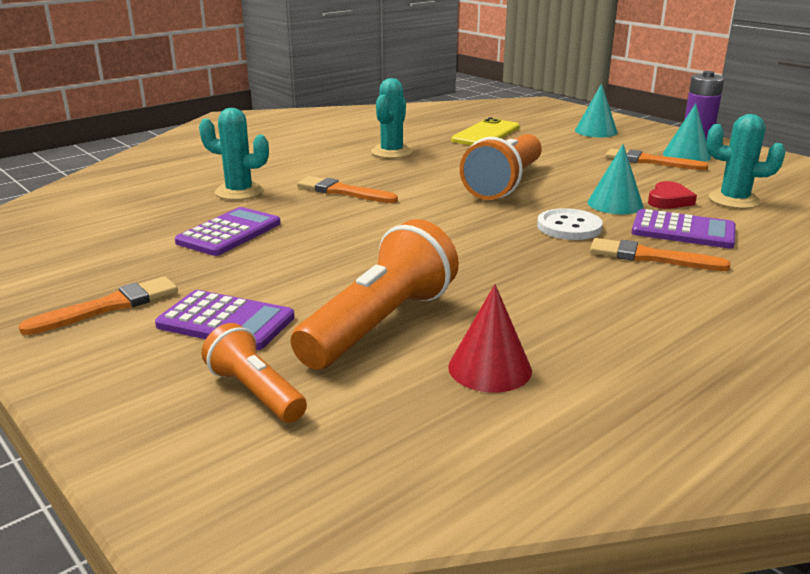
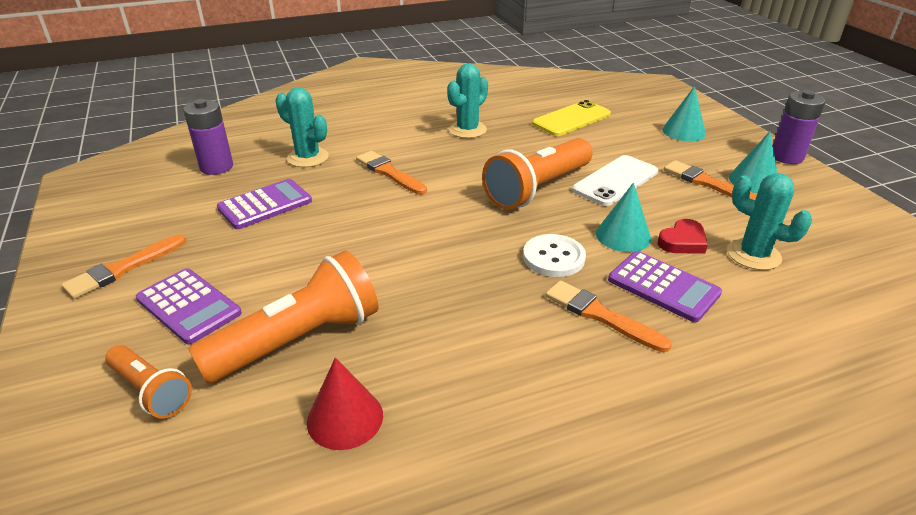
camera: 20 degrees right, 10 degrees up
(109, 306) = (123, 268): orange brush -> orange brush turned 150 degrees clockwise
(136, 212) = (216, 167): none -> purple battery
(255, 392) = (151, 391): orange flashlight -> orange flashlight turned 150 degrees clockwise
(570, 170) = (615, 181): none -> white phone

